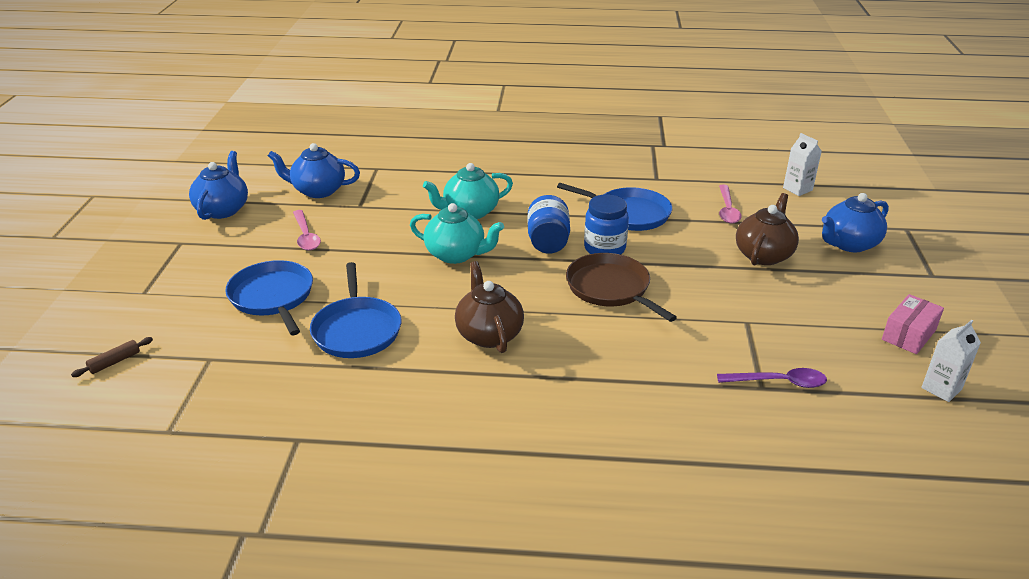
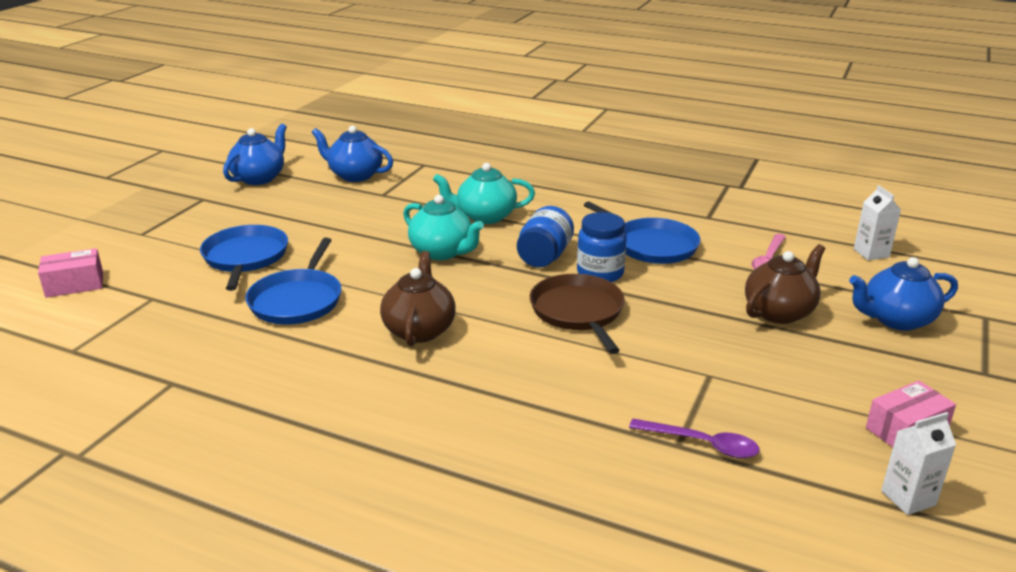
camera: 20 degrees right, 5 degrees down
(114, 362) = (75, 284): brown rolling pin -> pink box
(306, 236) = (314, 212): pink spoon -> none

